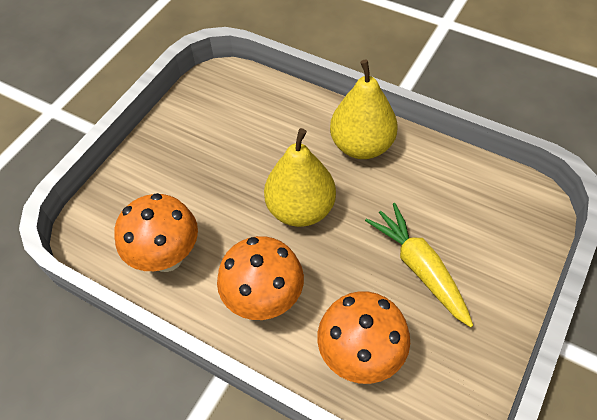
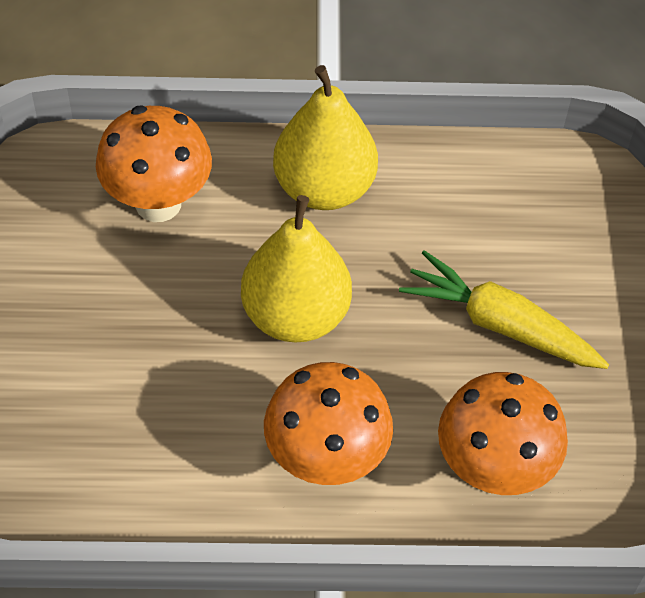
camera: 35 degrees left, 0 degrees up
(167, 257) = (148, 467): orange mushroom -> orange mushroom (158, 203)

